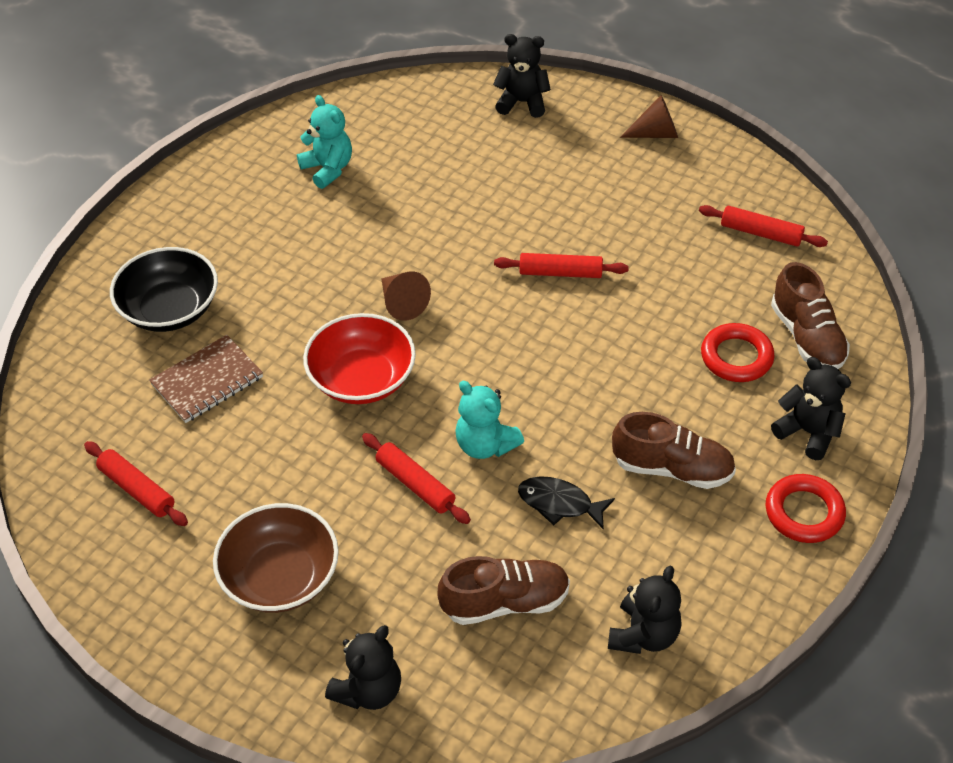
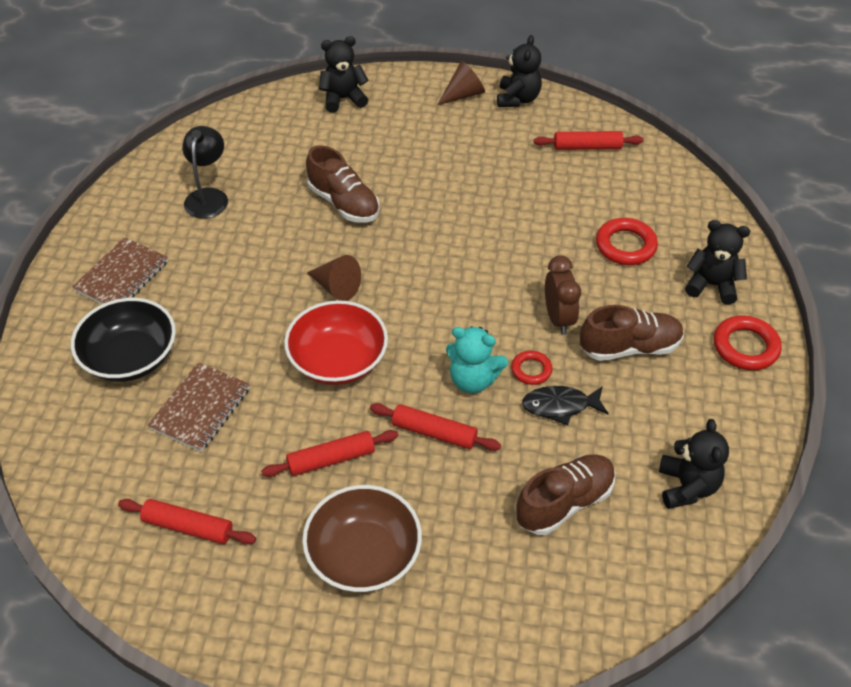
camera: 25 degrees left, 0 degrees up
(204, 226) = (122, 276): none -> brown notebook
(328, 169) = (208, 196): turquoise teddy bear -> black lamp
(368, 690) = (496, 622): black teddy bear -> black teddy bear (518, 99)
(551, 456) = (531, 370): none -> red ring
(560, 273) = (452, 223): red rolling pin -> red rolling pin (331, 459)
(613, 412) = (558, 318): none -> brown clock
(806, 337) = (667, 214): brown shoe -> brown shoe (344, 203)

